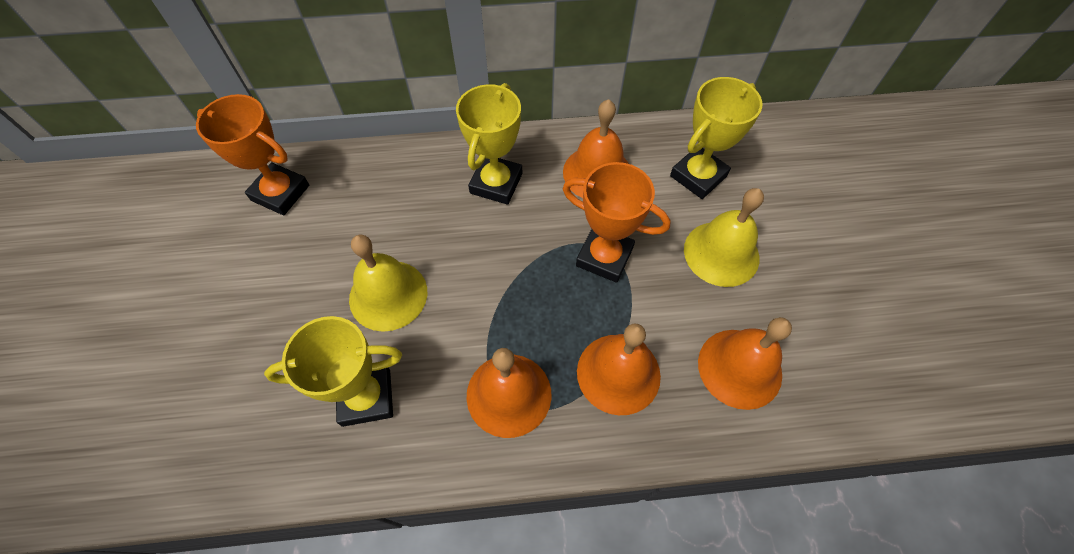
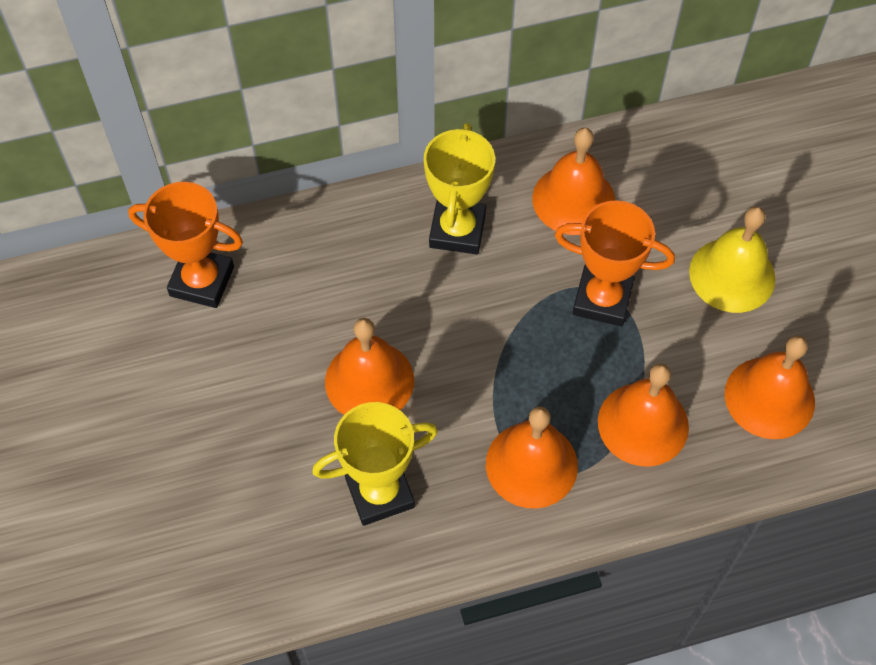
camera: 10 degrees left, 0 degrees up
(388, 295) = (369, 381): yellow bell -> orange bell
(698, 176) = (692, 186): yellow trophy -> none

